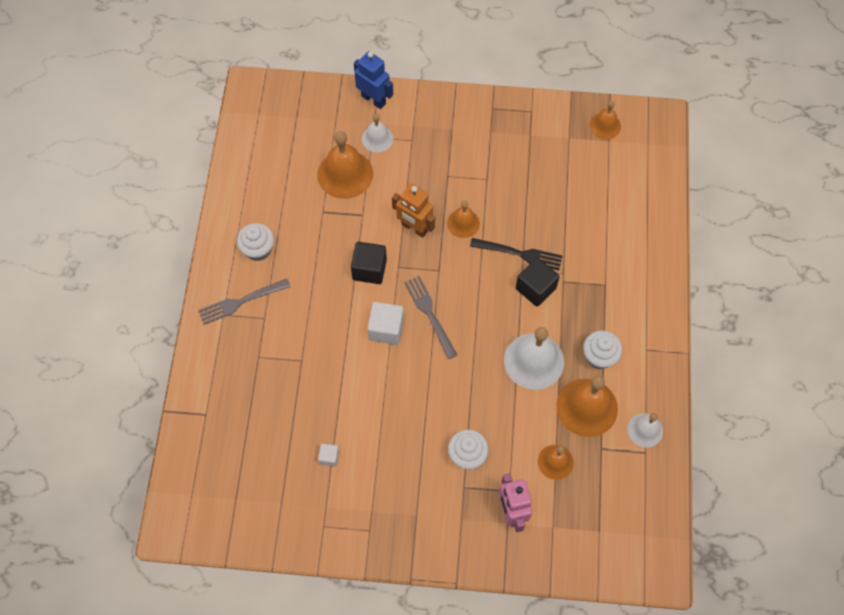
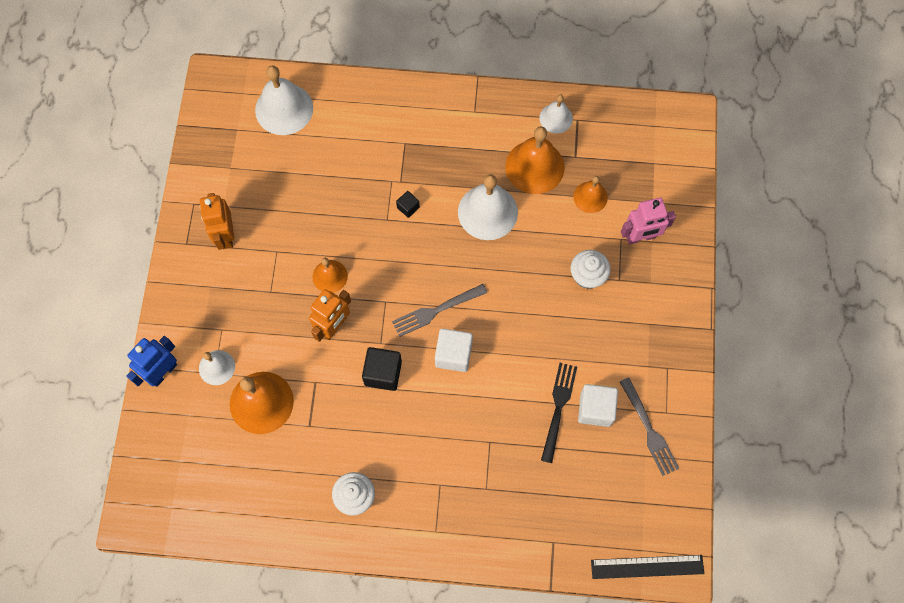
camera: 90 degrees left, 5 degrees up
(176, 498) = (647, 566): none -> black ruler
(241, 302) = (420, 512): grey fork -> grey fork (649, 430)
(329, 457) = (595, 409): white cube -> white cube, size x1.85
(501, 138) = (225, 235): none -> orange robot
(520, 254) = (368, 221): black fork -> black fork (558, 408)
(535, 288) = (408, 207): black cube -> black cube, size x0.54
(599, 357) = (482, 153): white cupcake -> none
(605, 125) = (218, 132): orange bell -> none
(634, 178) = (284, 109): none -> white bell

